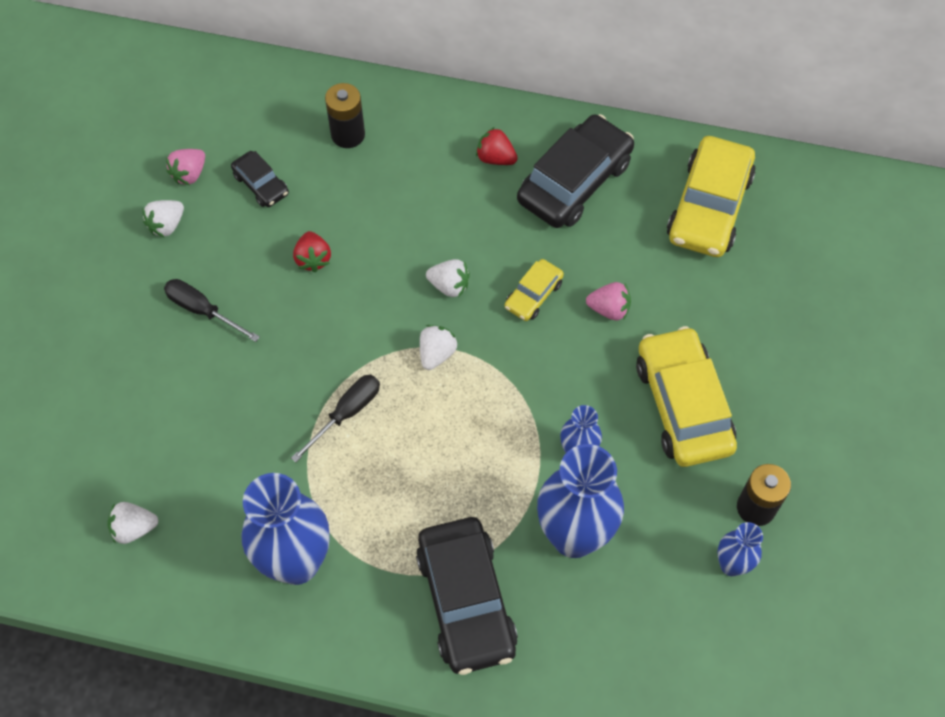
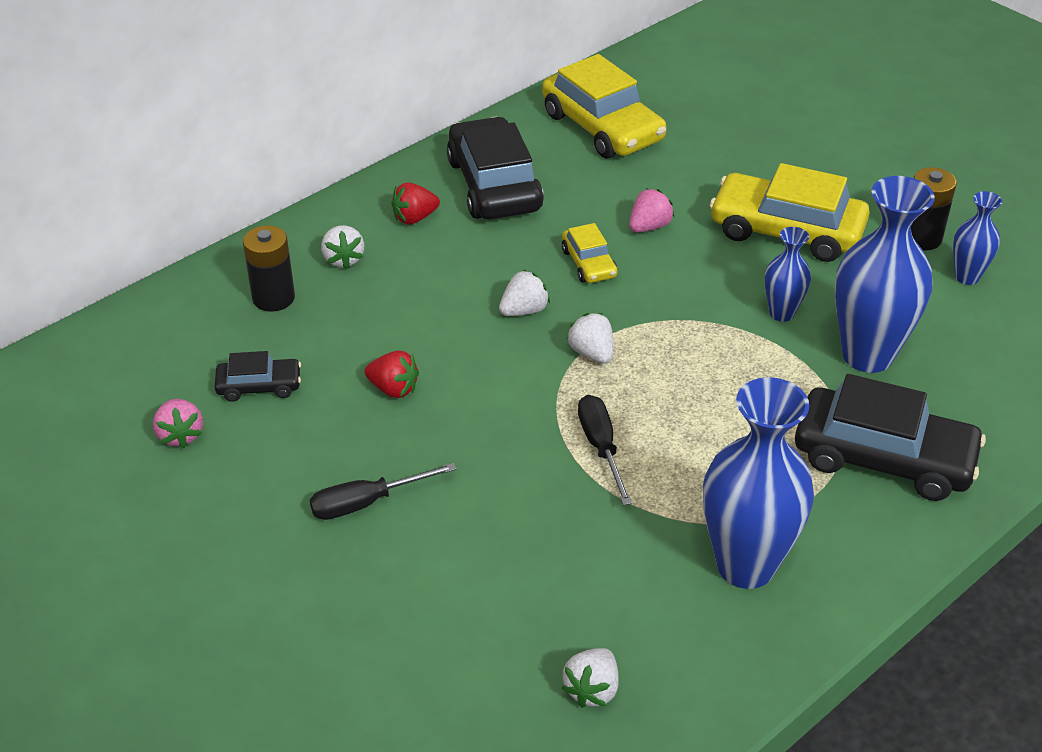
camera: 55 degrees left, 20 degrees down
(166, 225) = (225, 483): white strawberry -> white strawberry (343, 259)

